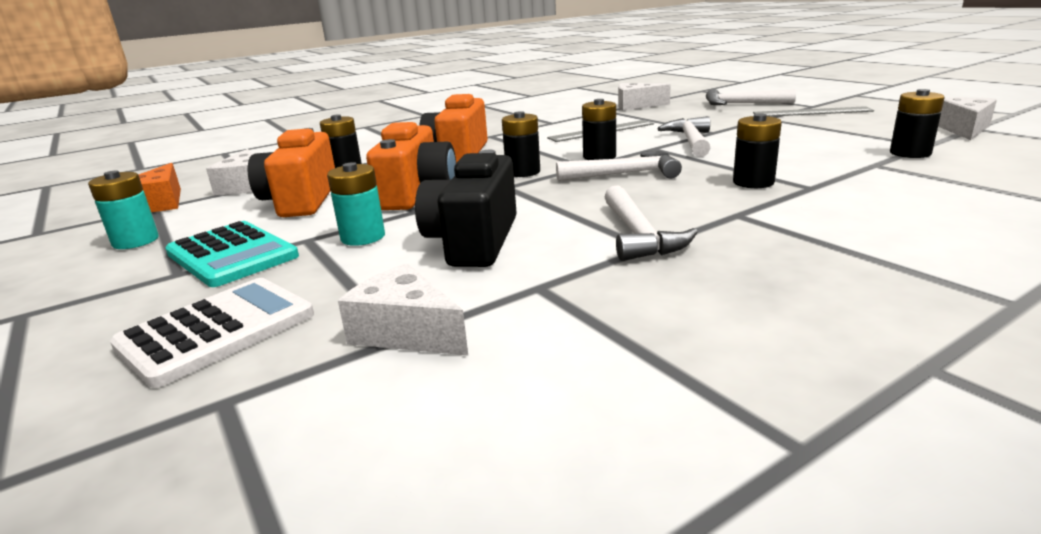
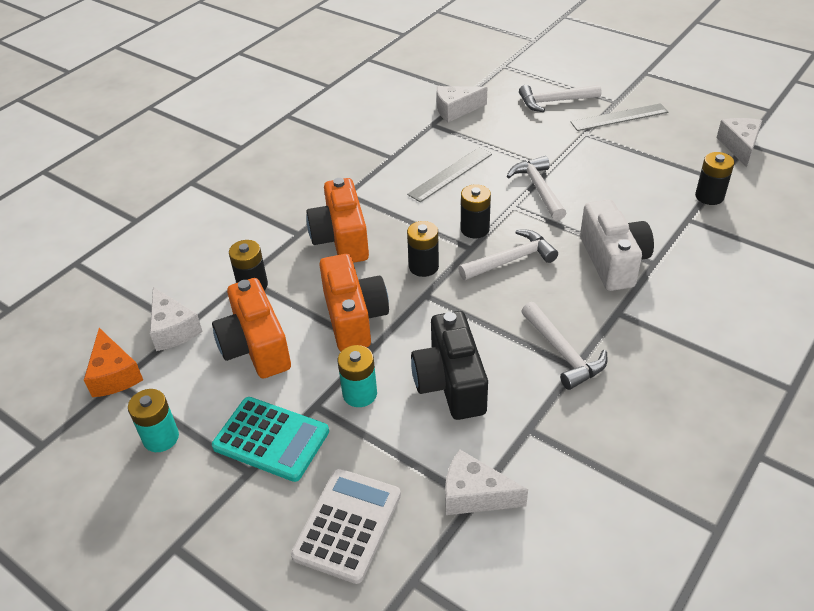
camera: 20 degrees left, 20 degrees up
(753, 182) = (613, 261): black battery -> white camera

